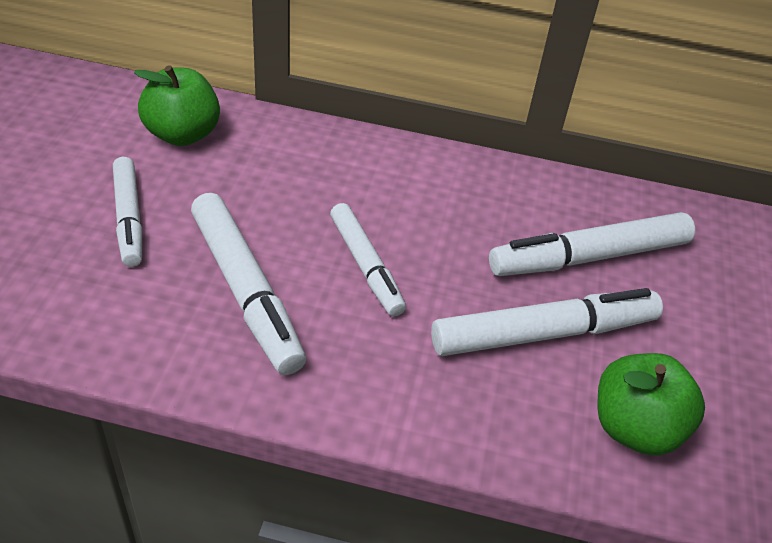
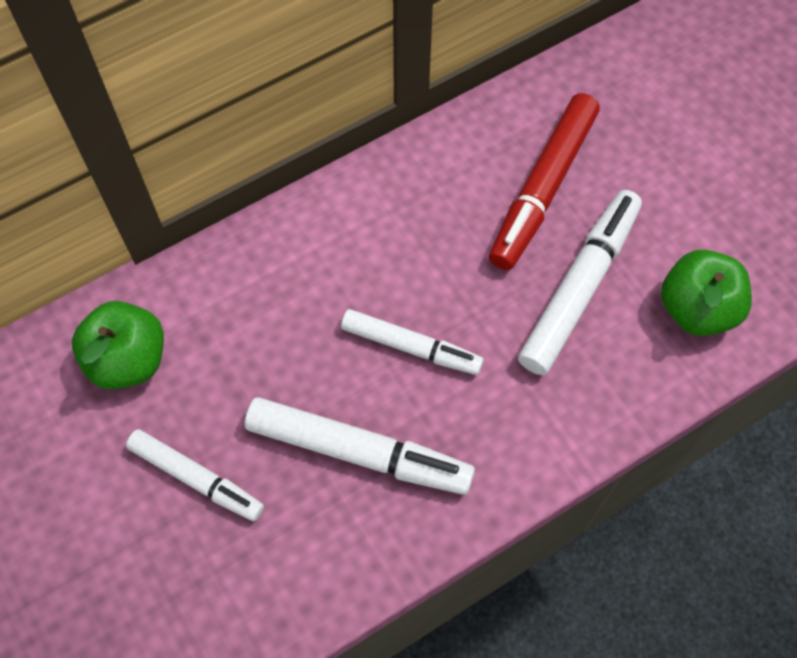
camera: 40 degrees left, 20 degrees up
(589, 257) = (542, 188): white marker -> red marker

